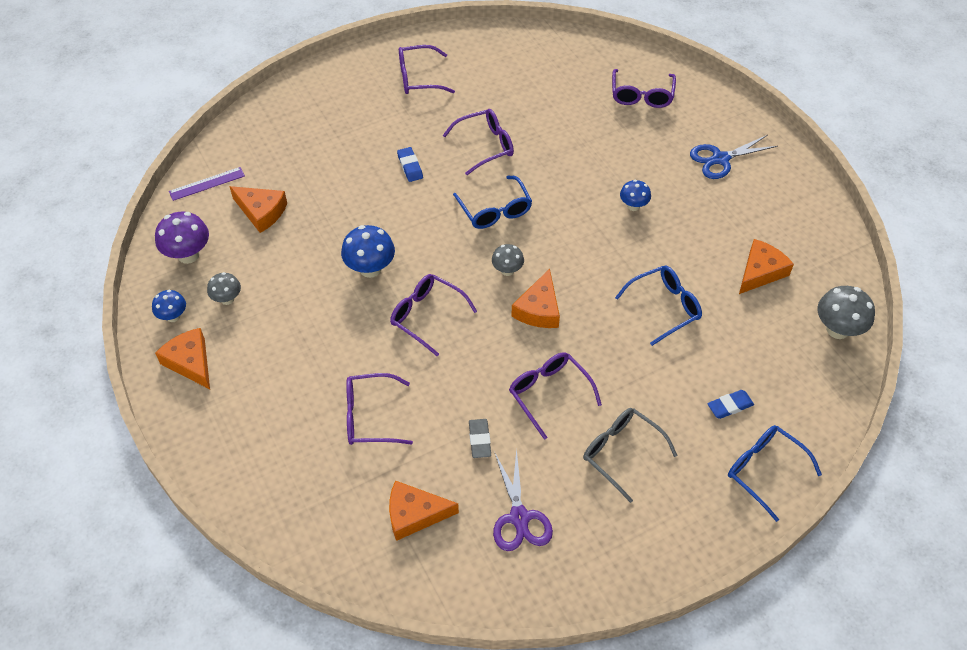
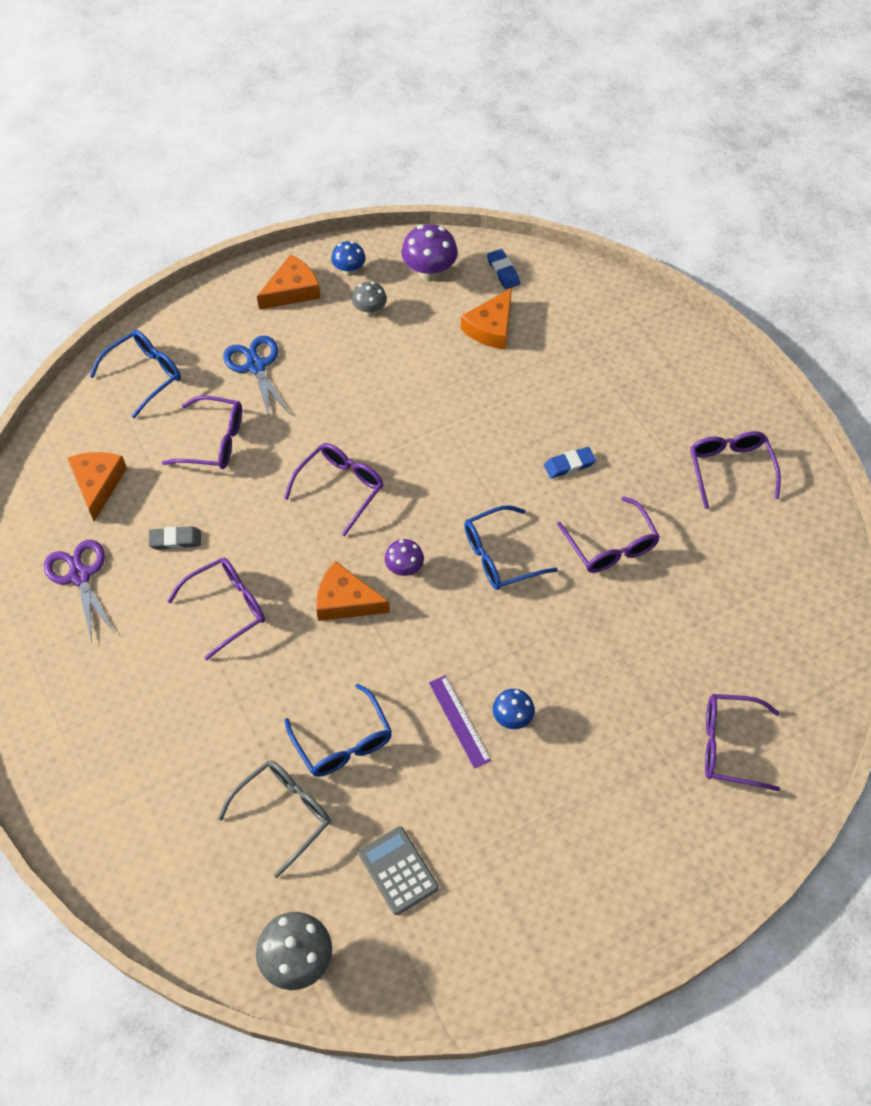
camera: 90 degrees right, 5 degrees up
(207, 183) = (531, 276): purple ruler -> purple ruler (459, 721)
(369, 416) = (214, 441): purple glasses -> purple glasses turned 105 degrees clockwise
(370, 269) = (408, 432): blue mushroom -> none
(507, 270) = (404, 568): grey mushroom -> purple mushroom
(519, 517) = (80, 576): purple scissors -> purple scissors turned 75 degrees clockwise
(621, 452) = (143, 677): grey glasses -> grey glasses (284, 813)
(720, 159) = (607, 843): blue scissors -> blue scissors (256, 366)
(730, 406) = (192, 803): blue eraser -> blue eraser (503, 271)
(760, 272) = (398, 870): orange cheese -> grey calculator
(764, 470) = (101, 831): blue glasses -> blue glasses (145, 375)

